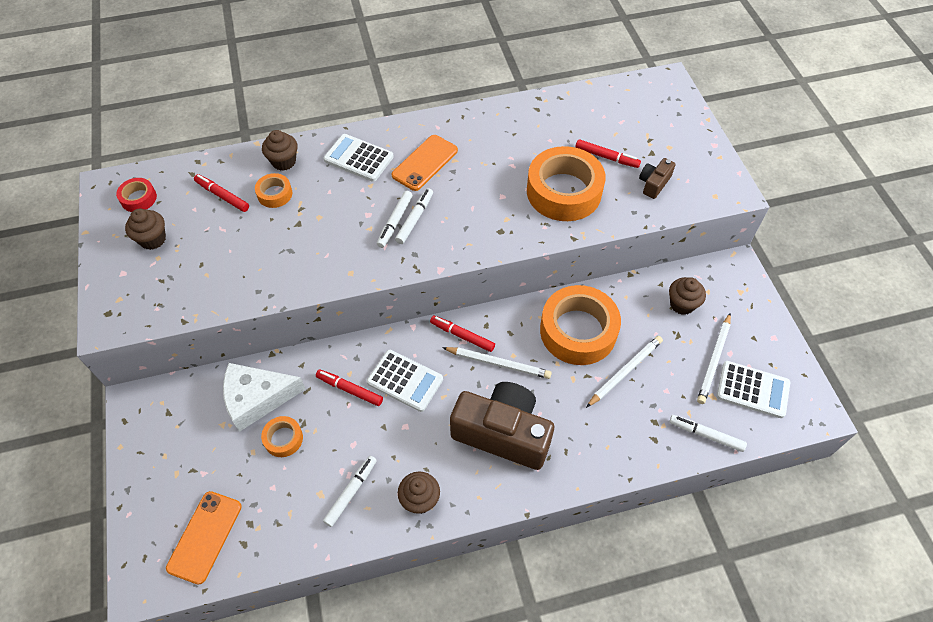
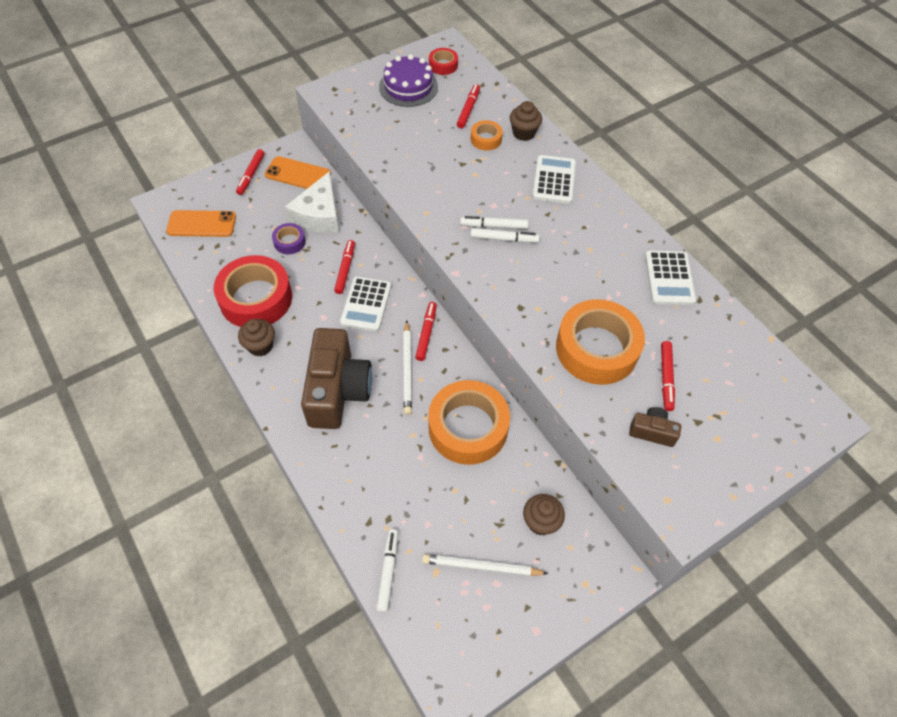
camera: 70 degrees right, 0 degrees up
(152, 462) = (251, 175): none -> red marker
(153, 239) = (408, 87): brown cupcake -> purple cake
(257, 398) = (319, 214): white cheese -> white cheese turned 135 degrees counterclockwise
(283, 439) = (289, 242): orange tape -> purple tape
(351, 492) = (256, 298): white marker -> red tape
(425, 163) = (574, 228): orange phone -> orange phone (298, 174)
(625, 372) = (436, 480): white pencil -> none
(752, 390) = (458, 614): white calculator -> white calculator (669, 278)

